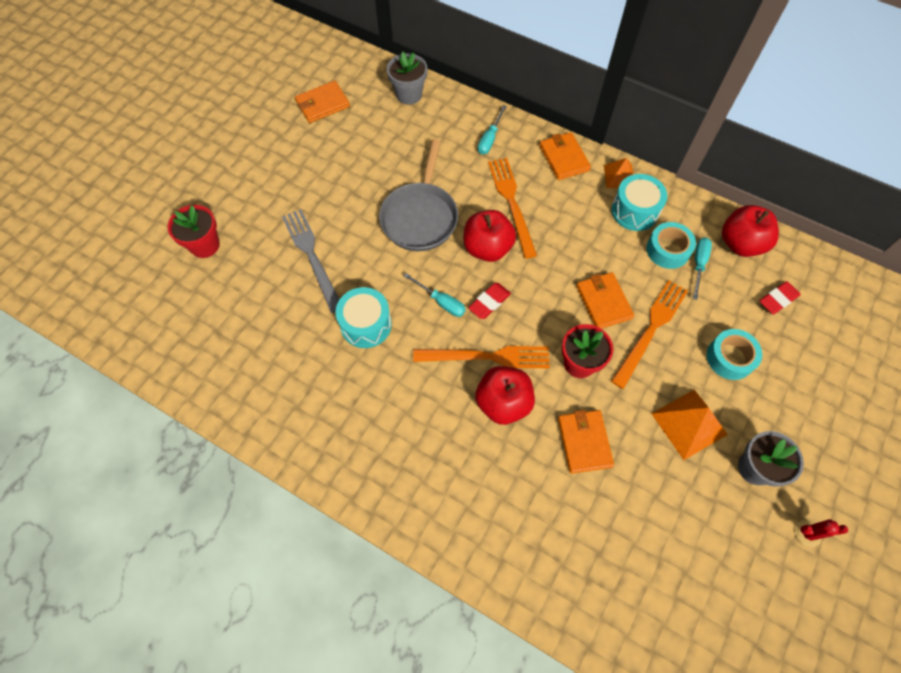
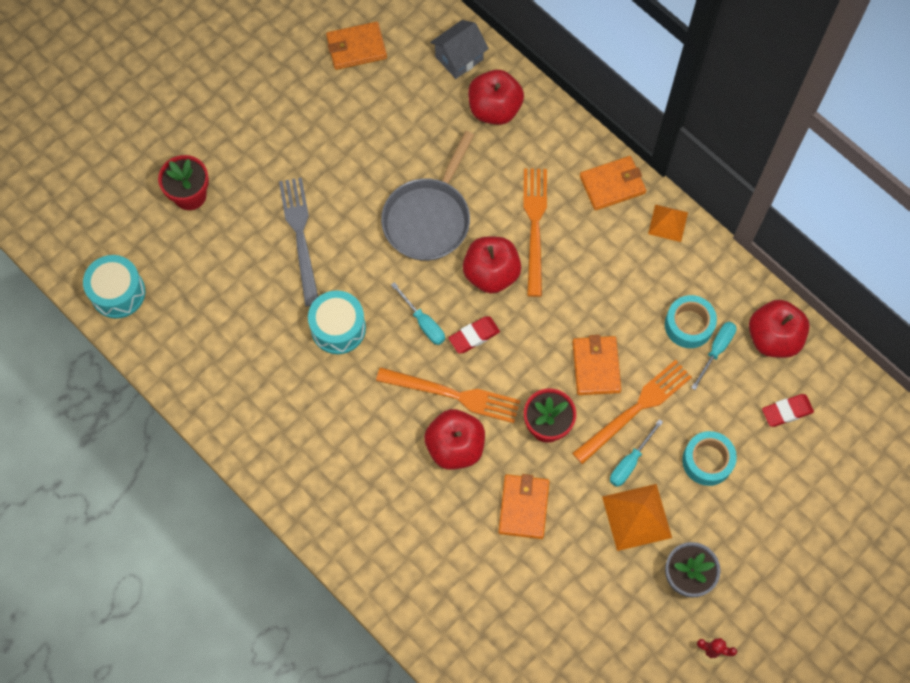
camera: 15 degrees right, 5 degrees up
(409, 94) = (459, 58): grey flower pot -> grey house
(449, 124) = (494, 109): none -> red apple
(490, 139) = (535, 139): turquoise screwdriver -> turquoise screwdriver (630, 462)
(564, 158) = (612, 184): orange wallet -> orange wallet turned 75 degrees clockwise
(634, 211) = (669, 270): turquoise drum -> turquoise drum (118, 293)

